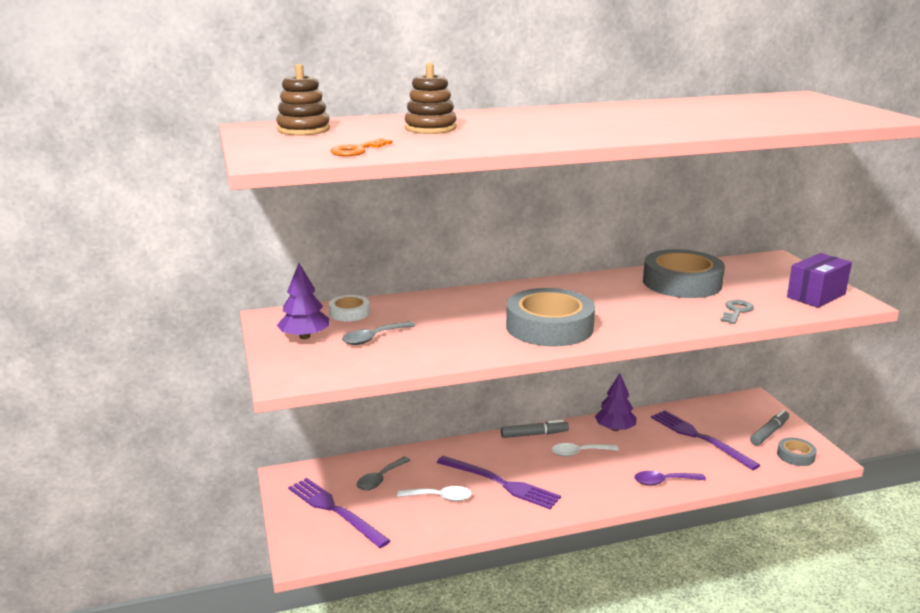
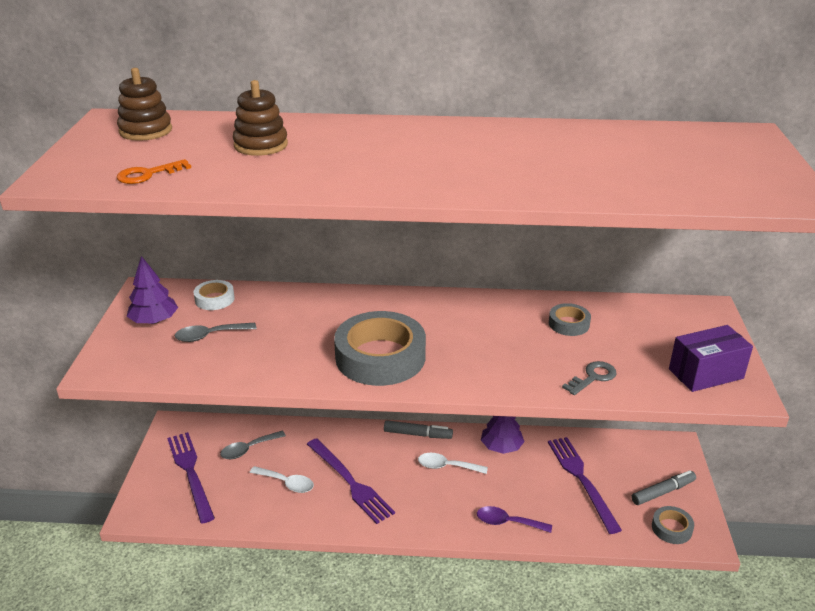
camera: 20 degrees right, 10 degrees up
(682, 283) = (569, 324): grey tape -> grey tape, size x0.48

